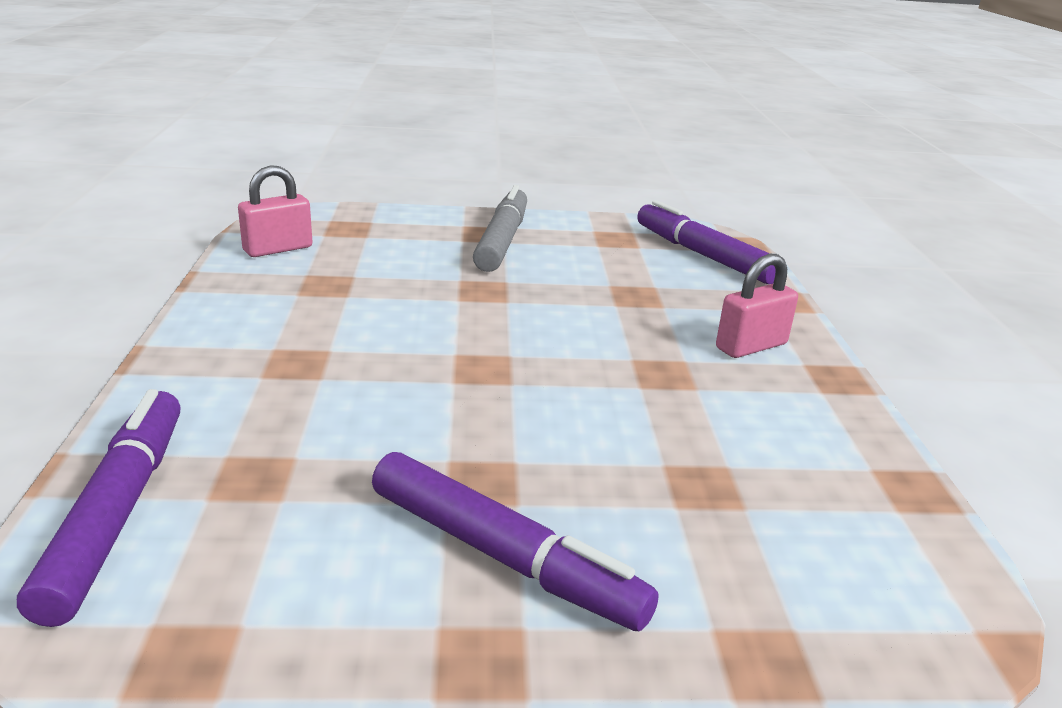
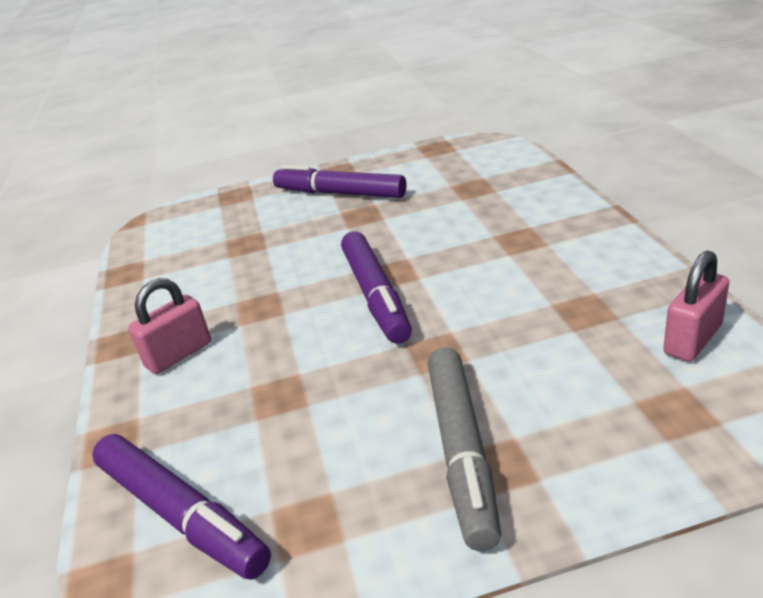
camera: 175 degrees right, 5 degrees up
(117, 512) = (511, 163): purple marker -> purple marker (376, 295)

